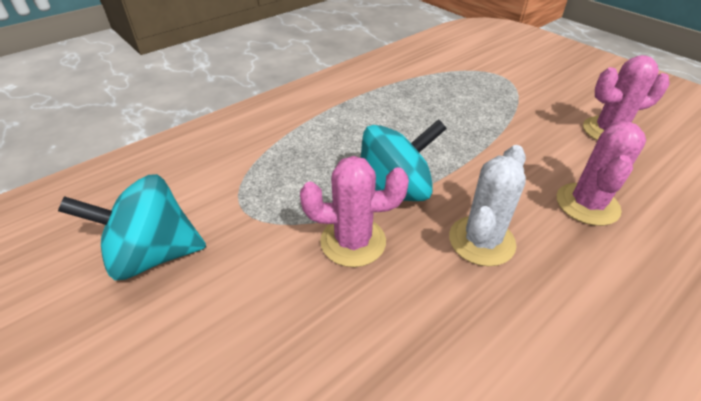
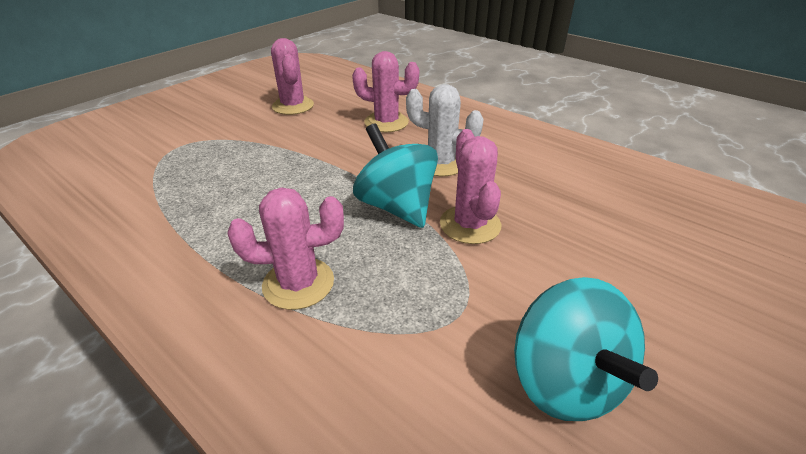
camera: 100 degrees left, 5 degrees down
(309, 135) = (298, 283): none -> pink cactus

